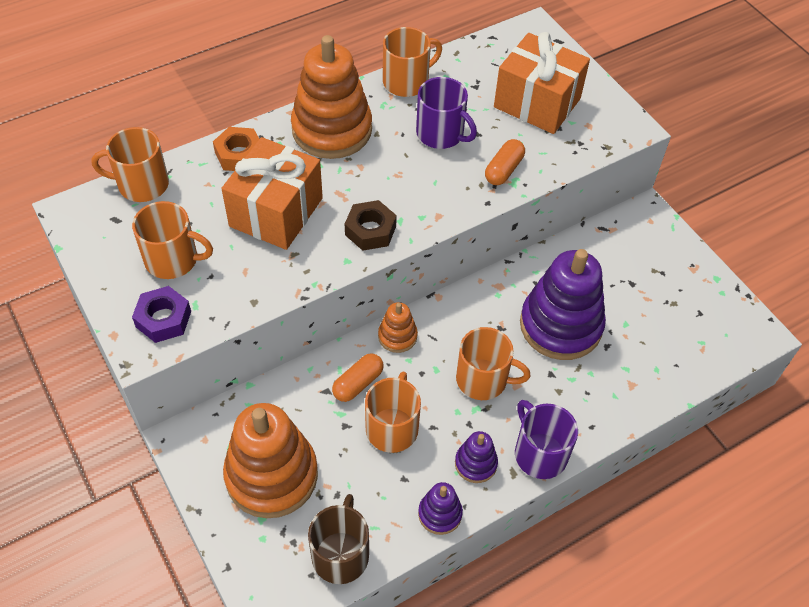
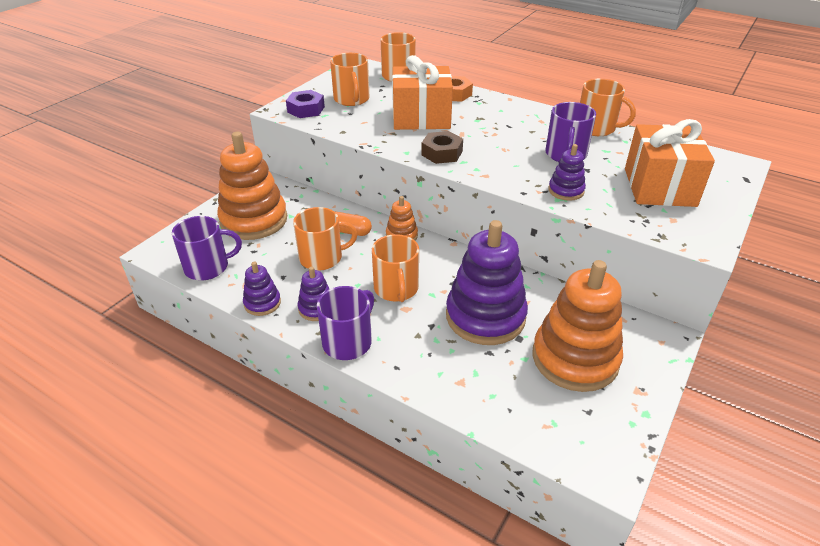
camera: 65 degrees right, 15 degrees down
(332, 130) = (513, 115): orange stacking toy -> orange stacking toy (575, 358)
(340, 554) = (208, 267): brown mug -> purple mug
(503, 170) = (566, 191): orange capsule -> purple stacking toy

